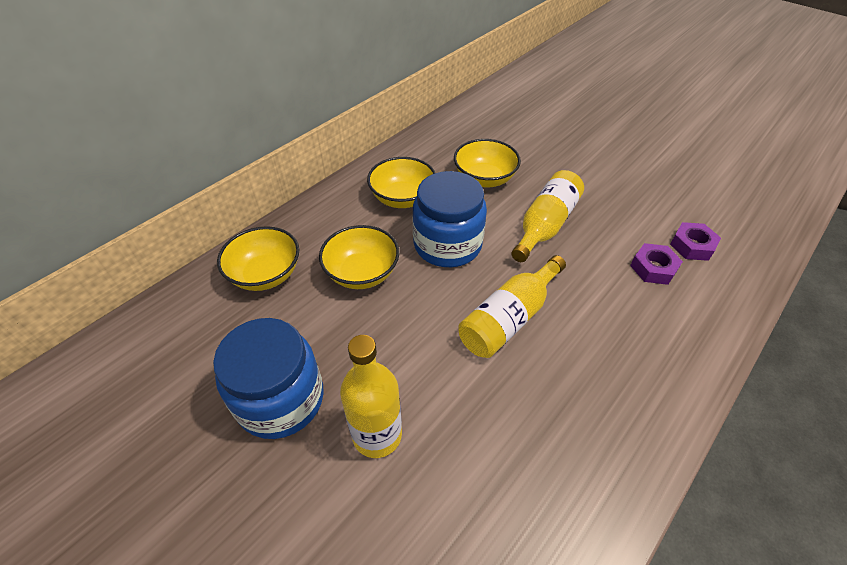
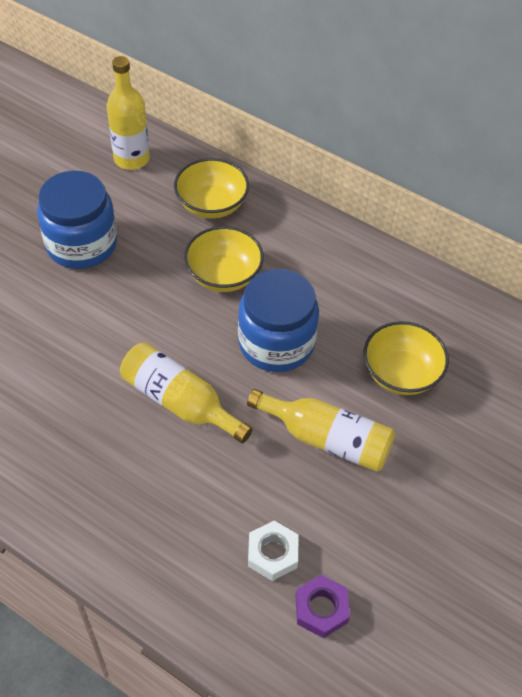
camera: 80 degrees right, 5 degrees up
(377, 435) = (52, 311): yellow bottle -> yellow bottle (131, 159)
(402, 198) = (344, 295): yellow bowl -> none
(653, 268) = (272, 553): purple nut -> white nut

